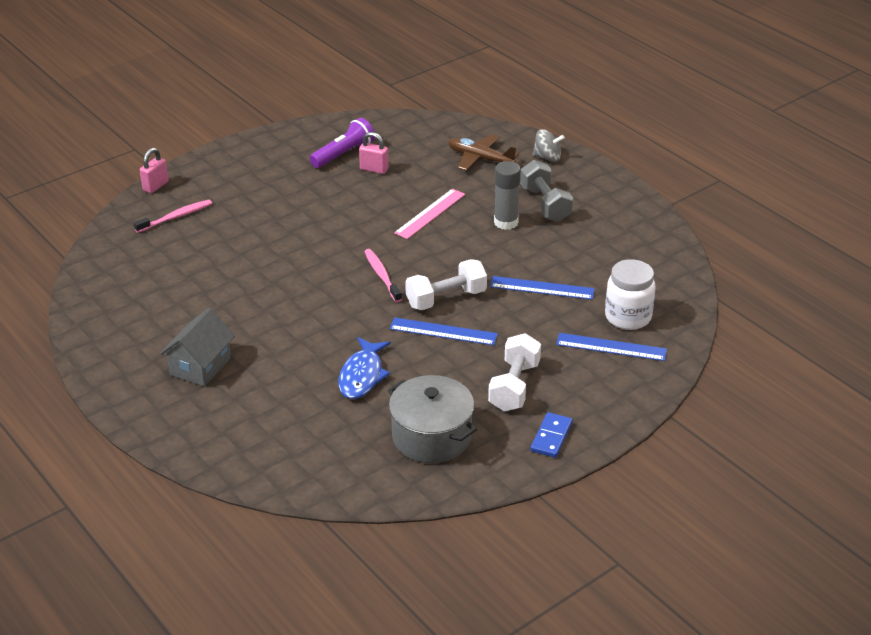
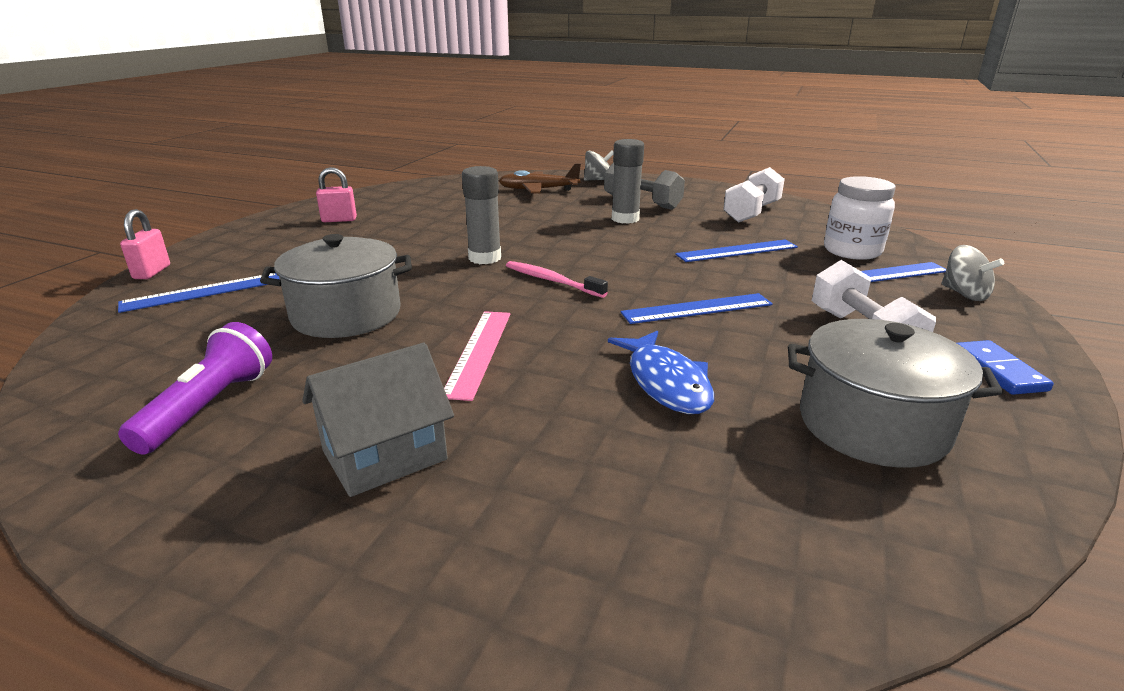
camera: 30 degrees left, 10 degrees down
(176, 217) = (203, 292): pink toothbrush -> blue ruler
(200, 366) = (385, 455): grey house -> grey house turned 60 degrees clockwise
(241, 265) = (346, 315): none -> grey pot
(344, 154) = (392, 209): purple flashlight -> purple flashlight (210, 407)
(360, 237) = (485, 258): none -> grey glue stick
(374, 169) = (438, 212): pink padlock -> pink padlock (339, 220)
(430, 213) = (540, 228): pink ruler -> pink ruler (479, 352)
(446, 299) = (655, 281): white dumbbell -> white dumbbell (752, 213)
(637, 382) = (964, 294): none -> grey spinning top

